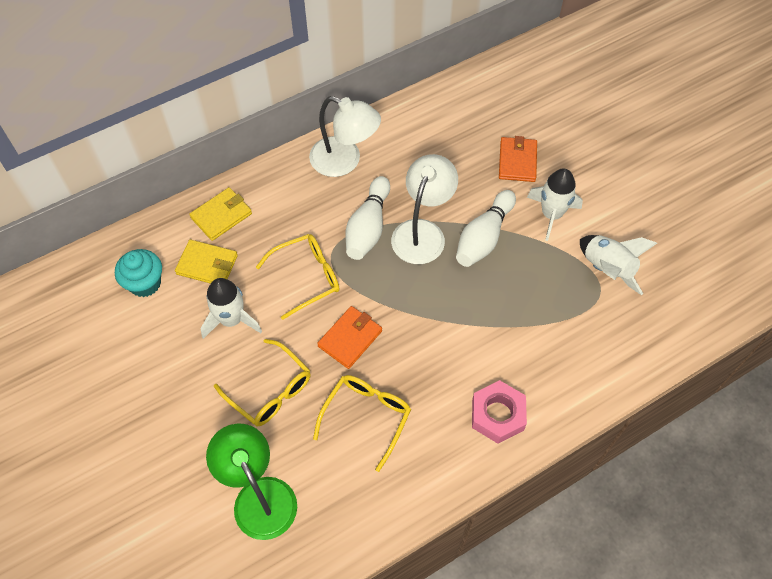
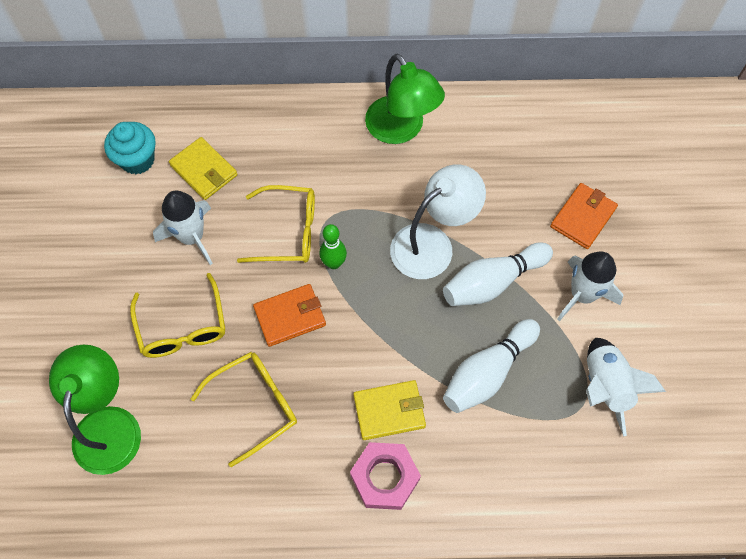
camera: 30 degrees right, 5 degrees up
(221, 215) = (247, 127): yellow wallet -> yellow wallet (389, 411)
(345, 161) = (401, 129): white lamp -> green lamp
(358, 283) = (334, 263): none -> green bowling pin
(368, 227) = (381, 211): white bowling pin -> white bowling pin (488, 372)

